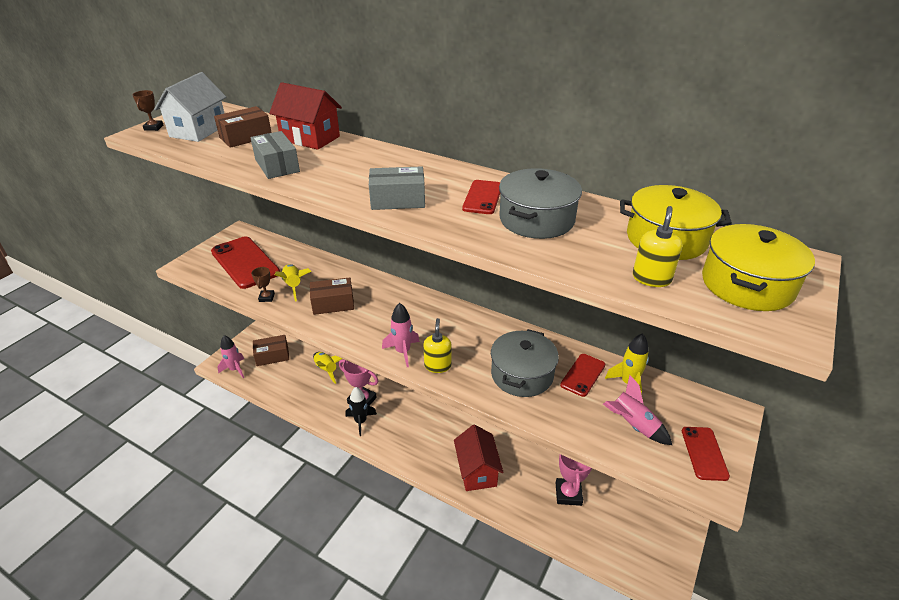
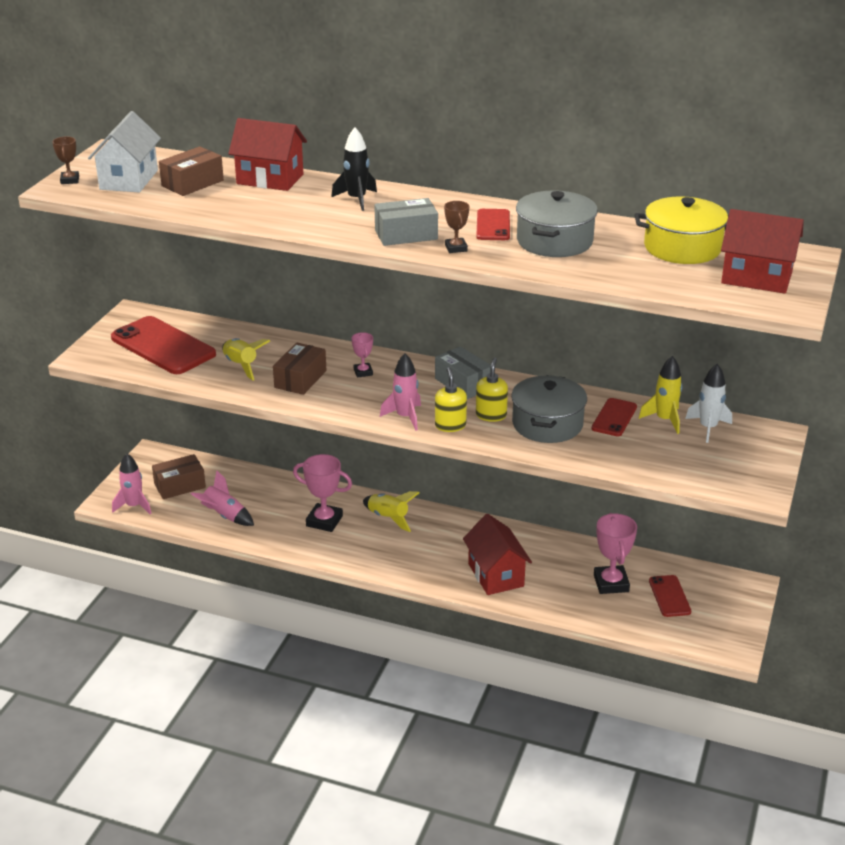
camera: 10 degrees left, 5 degrees down
(266, 297) = (213, 380): brown trophy -> brown trophy (456, 248)
(277, 166) = (253, 211): grey box -> grey box (463, 383)
(326, 369) = (263, 493): yellow rocket -> yellow rocket (388, 518)
(333, 304) = (300, 379): brown box -> brown box turned 45 degrees counterclockwise
(360, 421) = (331, 543): black rocket -> black rocket (357, 199)
(384, 303) = (363, 372): none -> pink trophy
(633, 425) = (675, 454): pink rocket -> pink rocket (224, 516)
(651, 278) = (672, 280): yellow soap dispenser -> yellow soap dispenser (491, 415)
(668, 397) = (708, 428): none -> white rocket
(704, 453) = (749, 468): red phone -> red phone (669, 596)
(747, 285) = (756, 278): yellow pot -> red house

